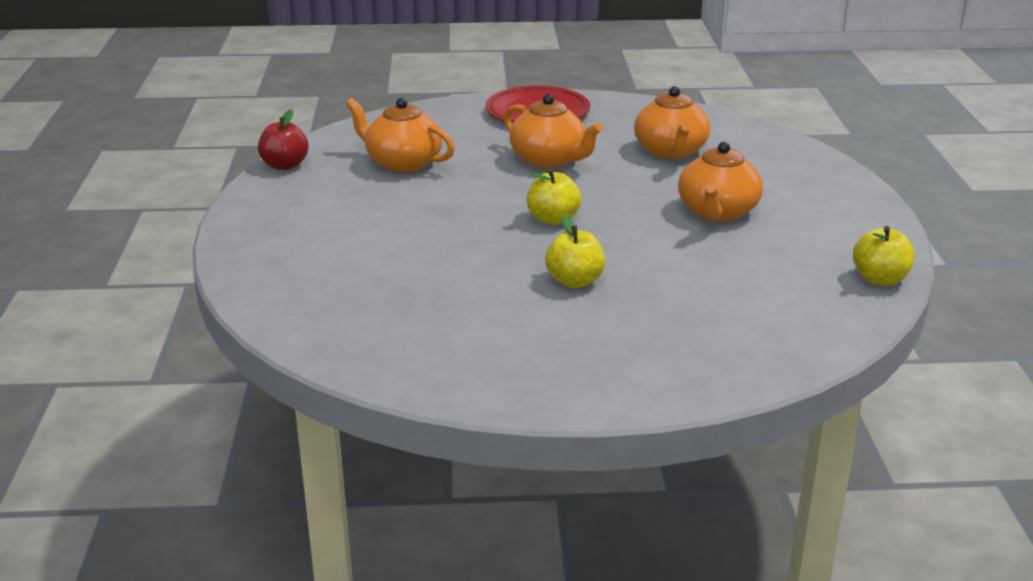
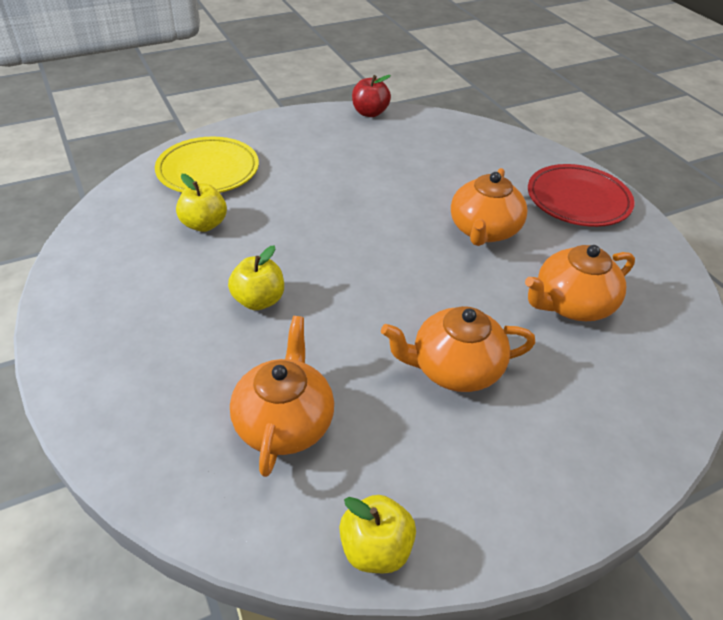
camera: 65 degrees right, 15 degrees up
(310, 276) = (208, 171): none -> yellow plate
(402, 163) = (414, 158): orange teapot -> orange teapot (284, 422)
(553, 219) = (366, 261): yellow apple -> yellow apple (204, 224)

